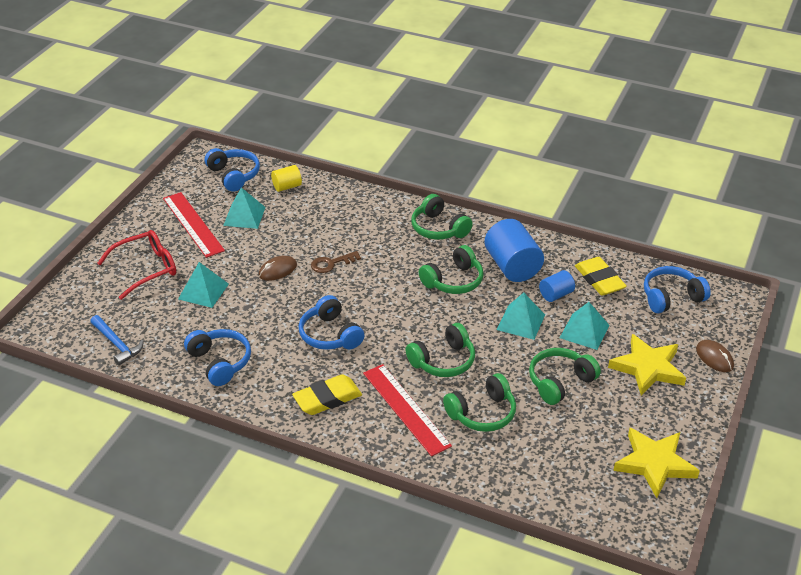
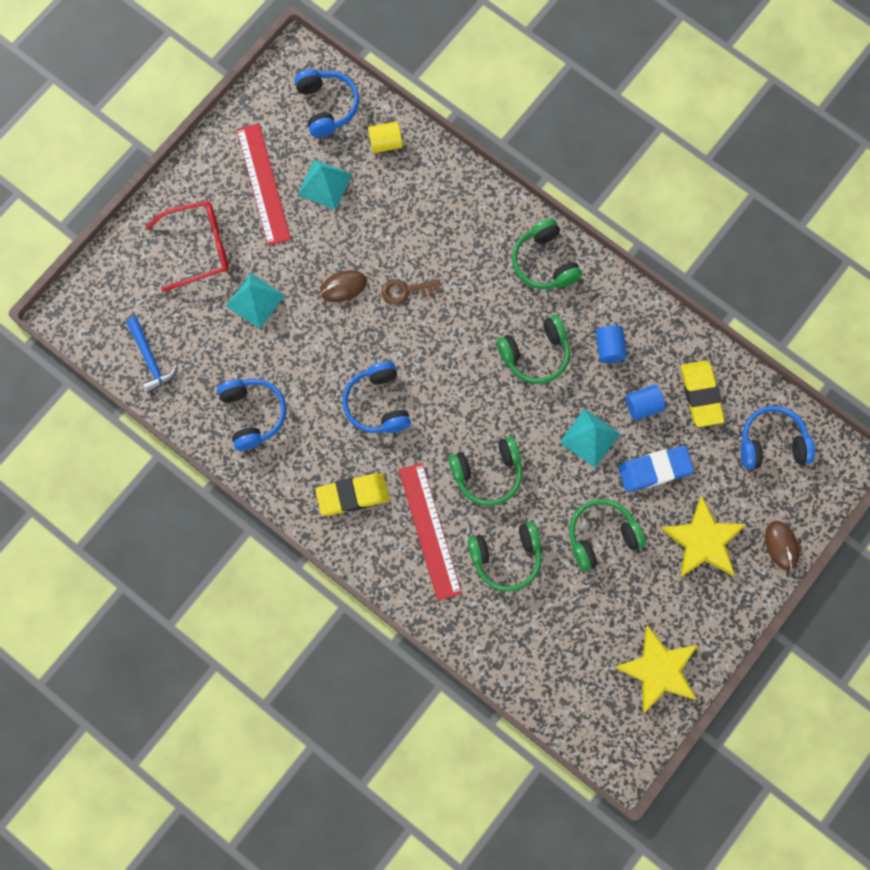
camera: 15 degrees right, 35 degrees up
(512, 266) = (609, 348): blue cylinder -> blue cylinder, size x0.54
(584, 331) = (654, 470): turquoise pyramid -> blue eraser

